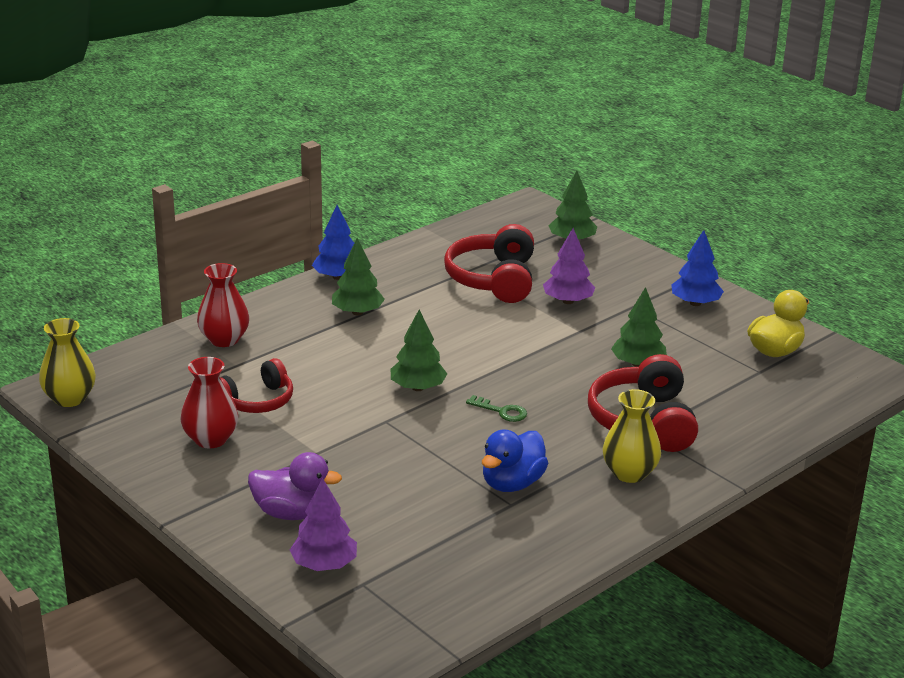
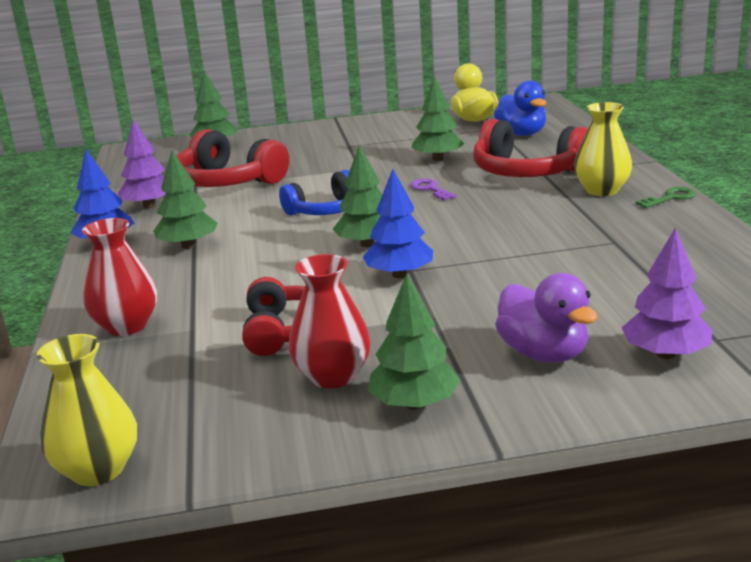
camera: 55 degrees left, 5 degrees down
(196, 480) = (414, 404): none -> green tree
(292, 513) = (543, 354): purple duck -> purple duck turned 105 degrees clockwise
(470, 347) = (326, 210): none -> blue headphones
(501, 411) = (452, 217): green key -> green key (670, 198)
(512, 483) = (579, 235): blue duck -> blue duck (521, 134)
(557, 382) = (430, 189): none -> purple key
(568, 301) = (307, 163): purple tree -> purple tree (149, 206)
(695, 303) = (374, 128): blue tree -> blue tree (399, 275)

